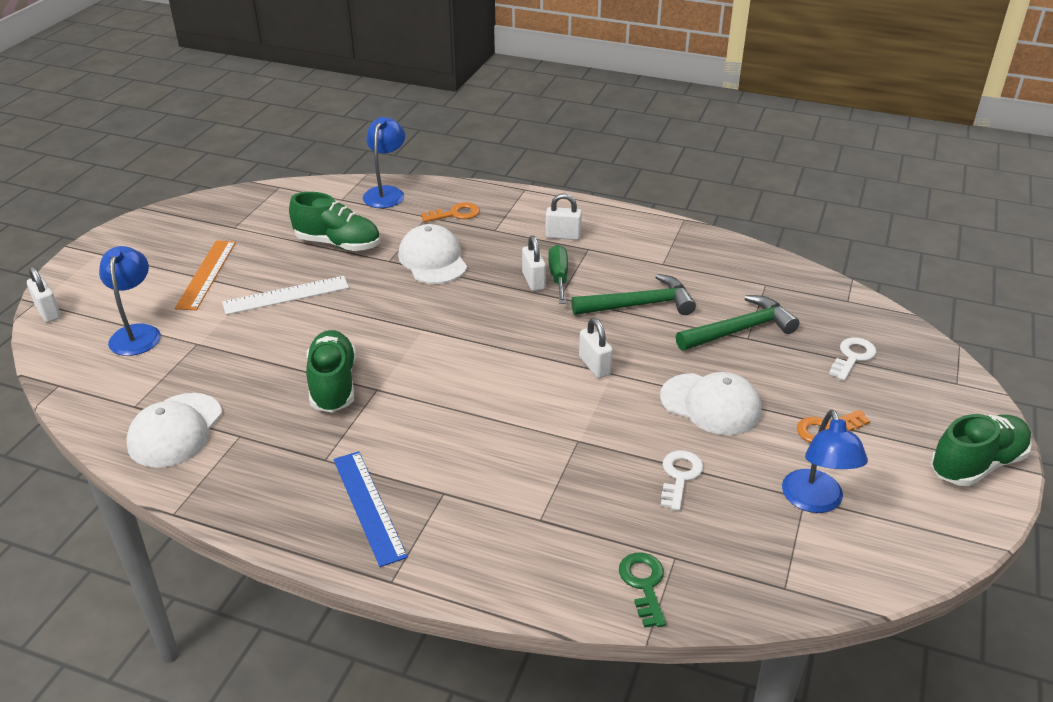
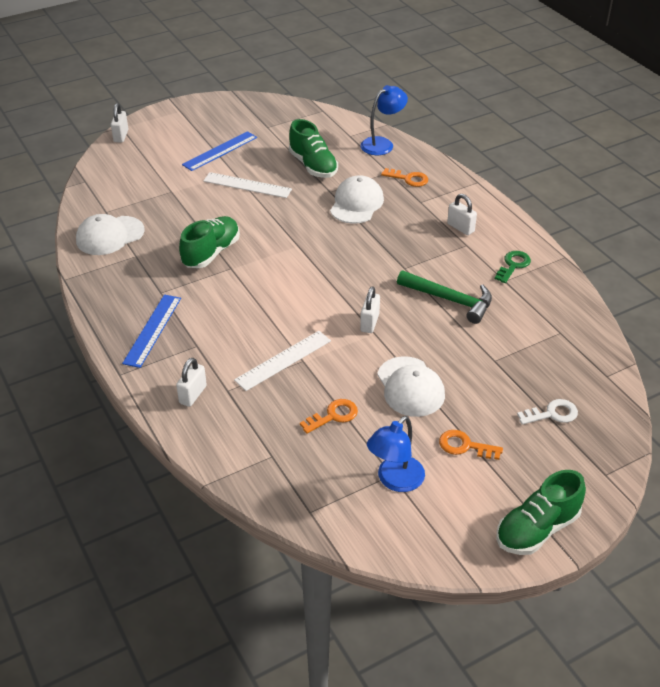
camera: 40 degrees right, 5 degrees up
(137, 333) = (149, 170): blue lamp -> none
(206, 274) = (220, 151): orange ruler -> blue ruler
(533, 281) = (401, 249): white padlock -> white padlock (193, 395)
(558, 277) = (421, 254): green screwdriver -> none
(558, 452) = (283, 360): none -> white ruler
(644, 585) = (236, 458): green key -> green key (513, 265)
(679, 477) = (333, 416): white key -> orange key
(740, 330) = (496, 352): green hammer -> none
(976, 464) = (537, 529): green shoe -> green shoe turned 135 degrees clockwise

